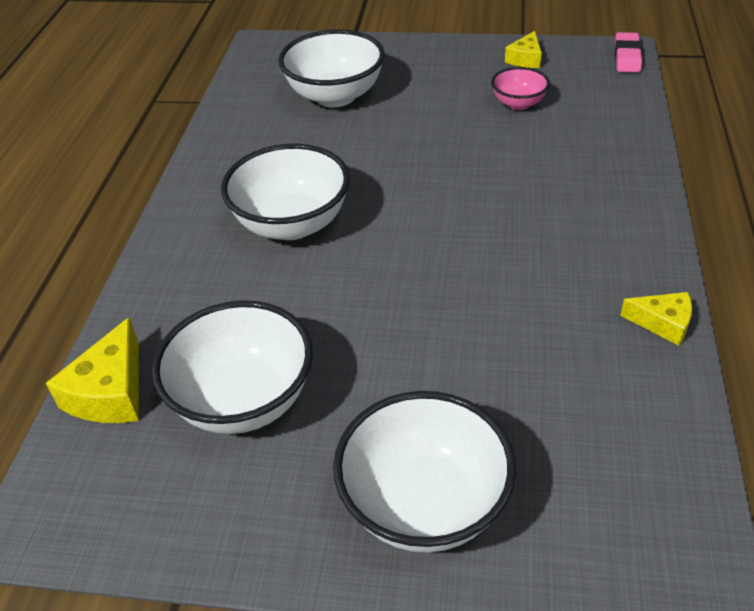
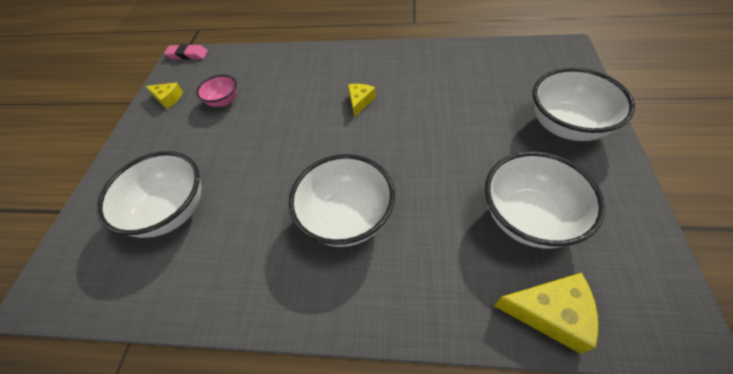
camera: 90 degrees left, 10 degrees up
(662, 323) = (425, 51): yellow cheese -> yellow cheese (360, 102)

